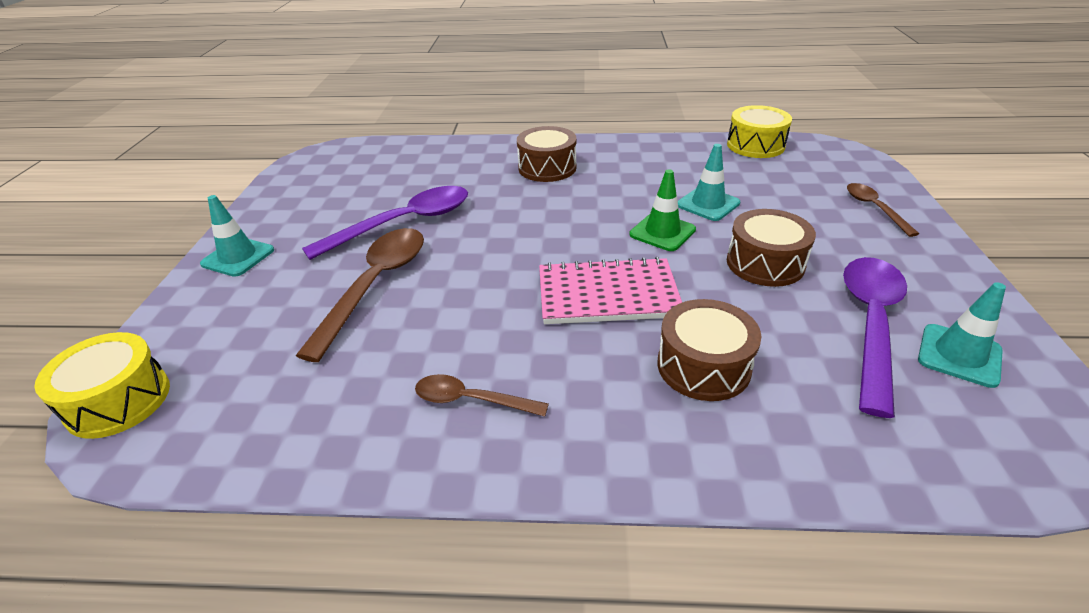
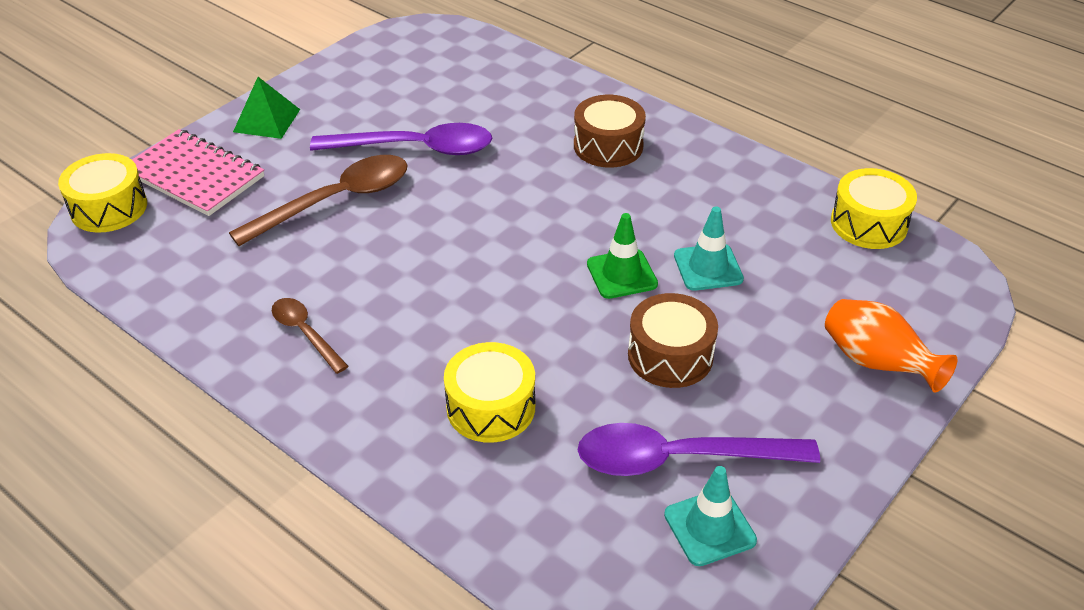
camera: 35 degrees right, 5 degrees up
(238, 257) = (266, 120): turquoise traffic cone -> green pyramid
(607, 294) = (496, 307): pink notebook -> pink notebook (194, 175)
(703, 366) = (491, 407): brown drum -> yellow drum
(870, 323) = (678, 459): purple spoon -> purple spoon turned 150 degrees counterclockwise
(874, 208) = (876, 363): brown spoon -> orange vase

